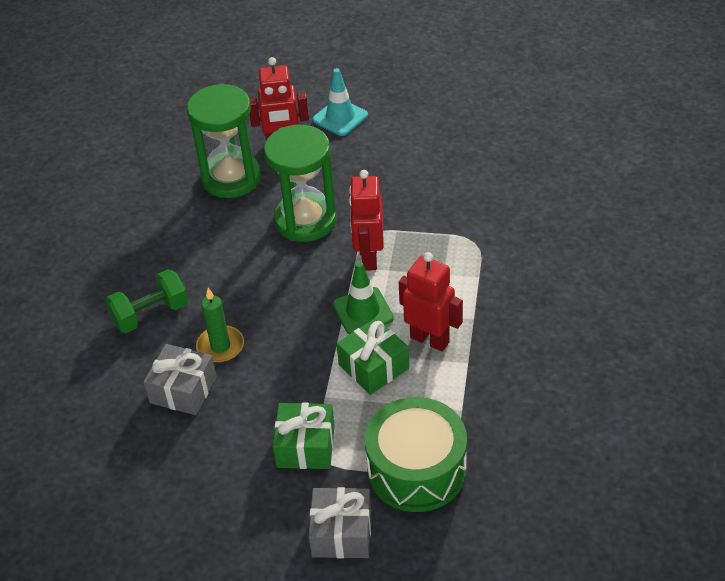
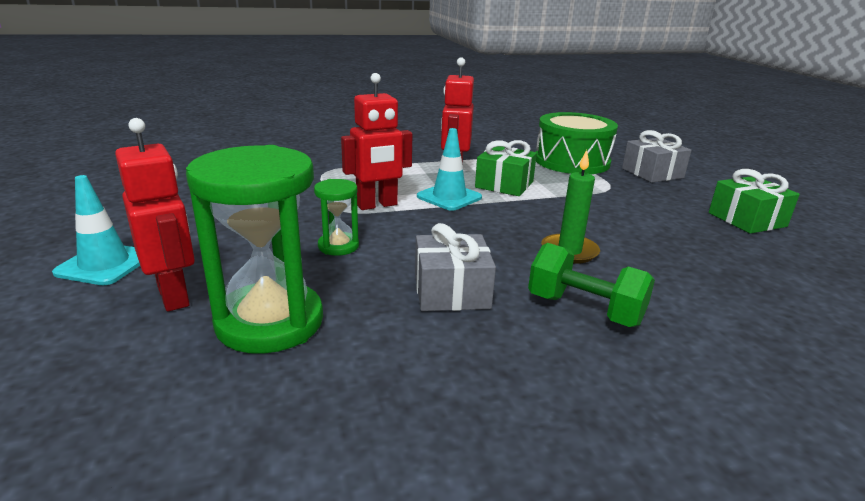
camera: 120 degrees left, 20 degrees down
(183, 390) = (645, 257): grey gift -> grey gift (451, 291)
(305, 220) = (338, 246): green hourglass -> green hourglass, size x0.49
(305, 446) = (611, 194): green gift -> green gift (747, 220)
(363, 311) = (449, 197): green traffic cone -> turquoise traffic cone

